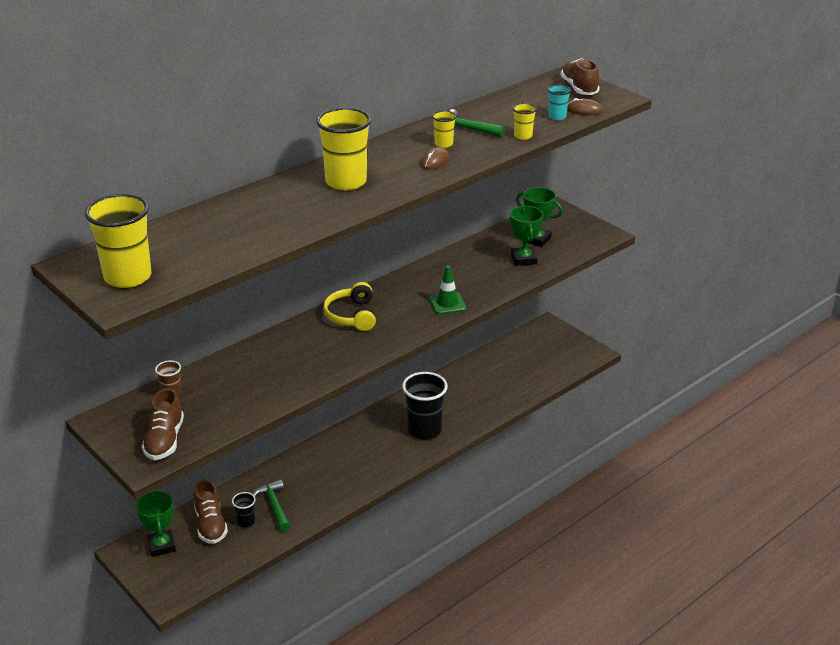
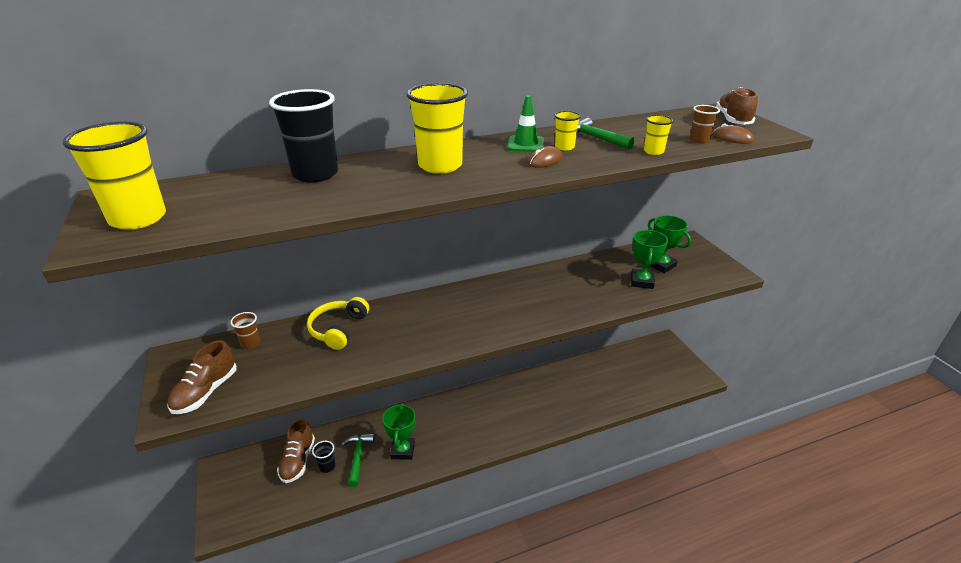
camera: 20 degrees right, 0 degrees up
(161, 545) = (248, 470): green trophy -> green trophy (402, 450)
(352, 315) = (454, 303): yellow headphones -> yellow headphones (338, 329)
(424, 430) = (520, 416): black cup -> black cup (315, 174)
(447, 303) = (549, 310): green traffic cone -> green traffic cone (525, 144)
(557, 117) = (699, 140): turquoise cup -> brown cup

